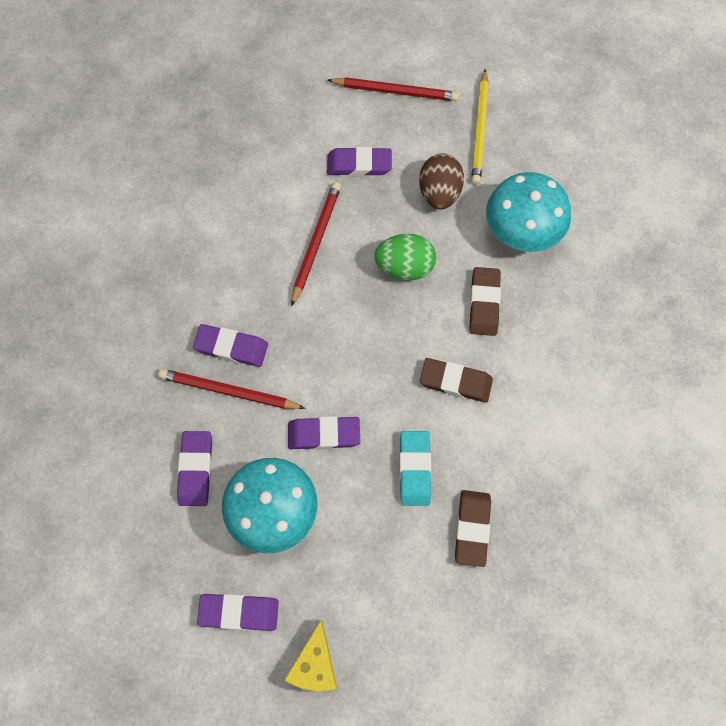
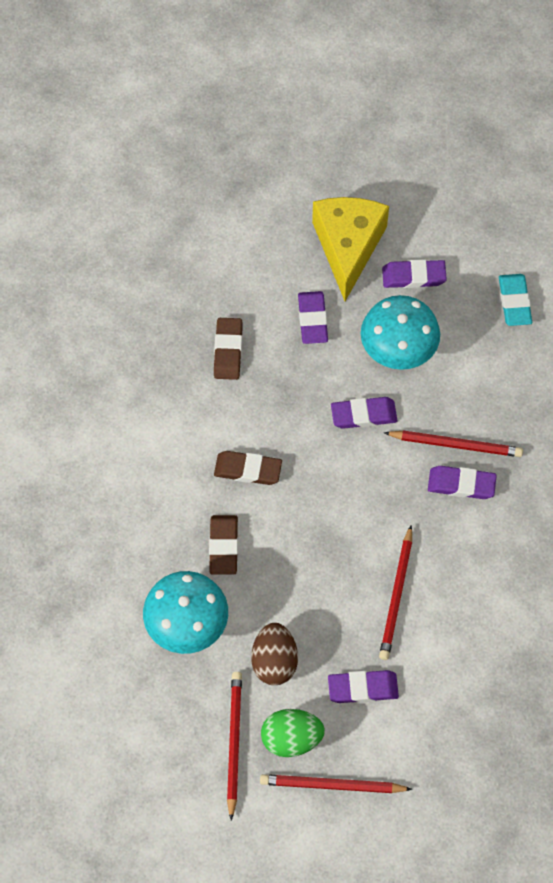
camera: 175 degrees right, 5 degrees down
(196, 469) = (471, 377): purple eraser -> purple eraser (312, 320)
(314, 664) = (348, 247): yellow cheese -> yellow cheese, size x1.86
(404, 267) = (304, 577): green egg -> green egg (291, 738)
(414, 469) = (280, 393): turquoise eraser -> turquoise eraser (514, 302)
(480, 130) = (233, 743): yellow pencil -> red pencil

